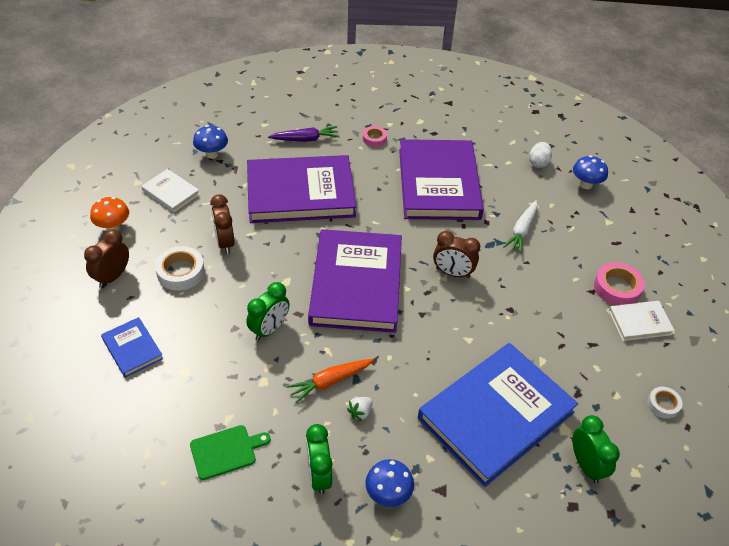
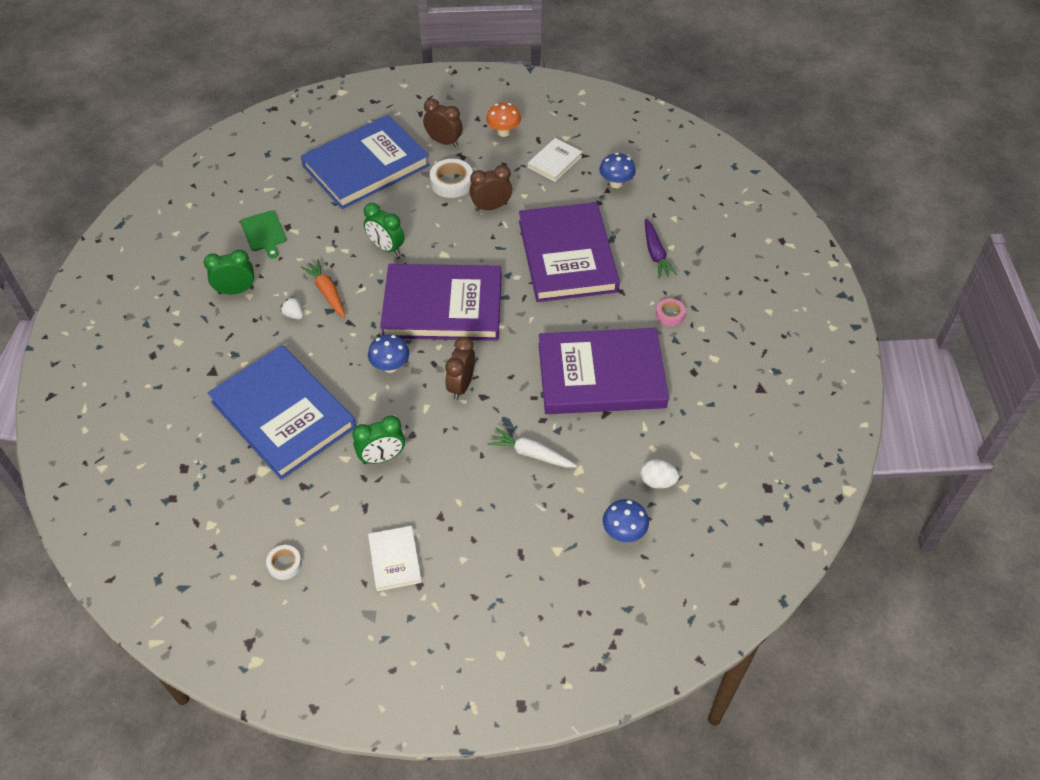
camera: 90 degrees right, 5 degrees up
(132, 349) = (366, 166): blue book -> blue book, size x2.22
(388, 494) = (213, 335): blue mushroom -> blue mushroom (390, 366)
(586, 465) = (223, 483): green clock -> green clock (382, 457)
(617, 288) = (446, 543): pink tape -> none

